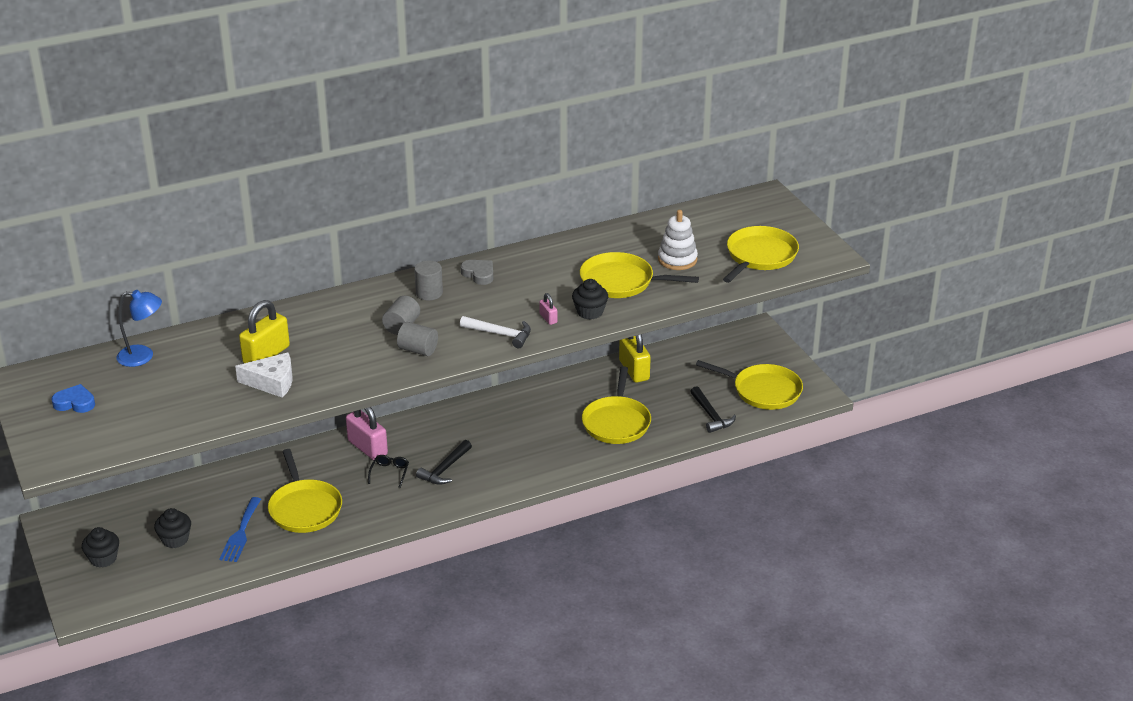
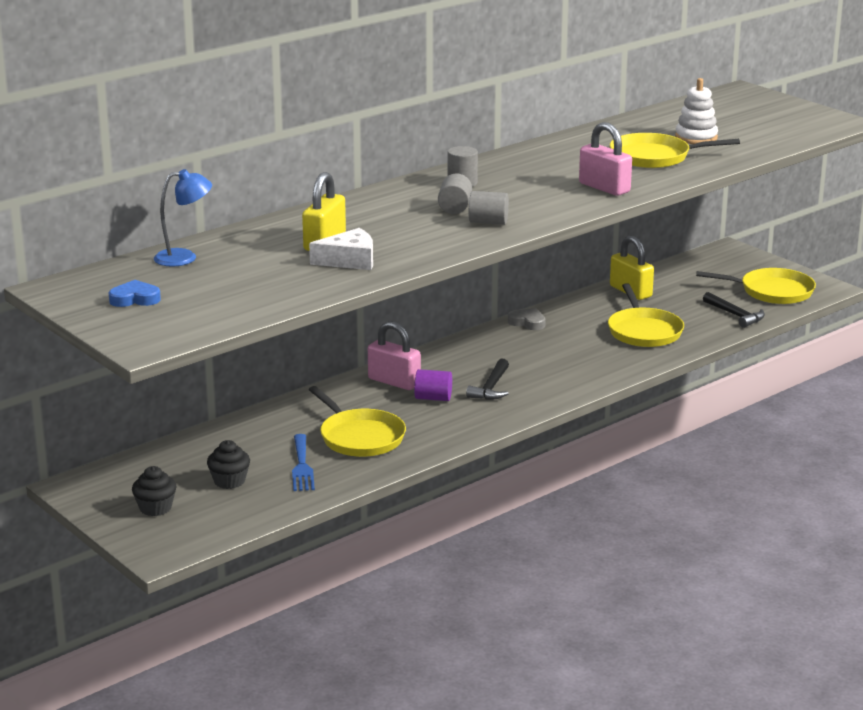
camera: 15 degrees left, 10 degrees down
(389, 473) = (433, 398): black glasses -> purple cylinder
(479, 274) = (502, 166): grey heart -> grey heart (527, 322)
(500, 334) = (565, 203): white hammer -> none
(548, 318) = (604, 188): pink padlock -> pink padlock, size x2.11
(590, 312) = (643, 179): black cupcake -> none
(759, 256) = (775, 128): yellow pan -> none

